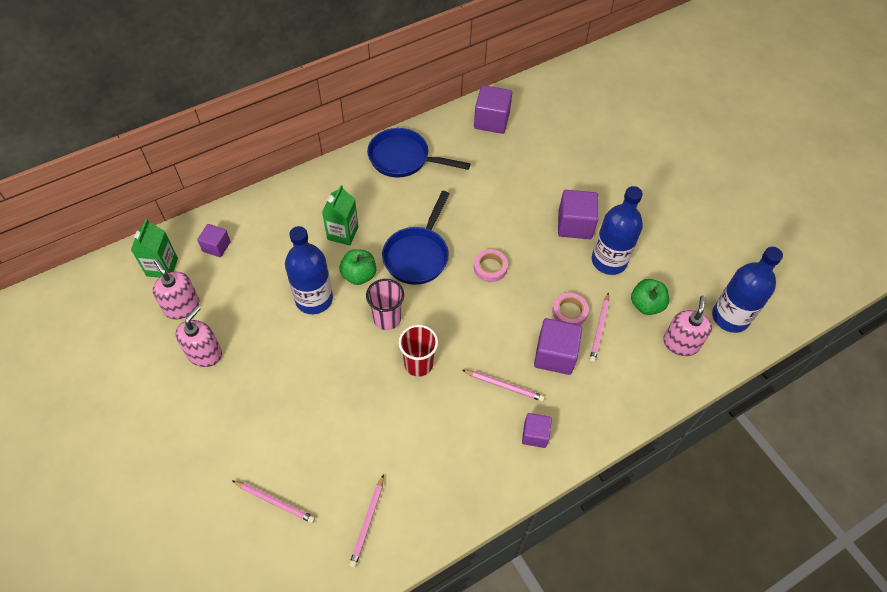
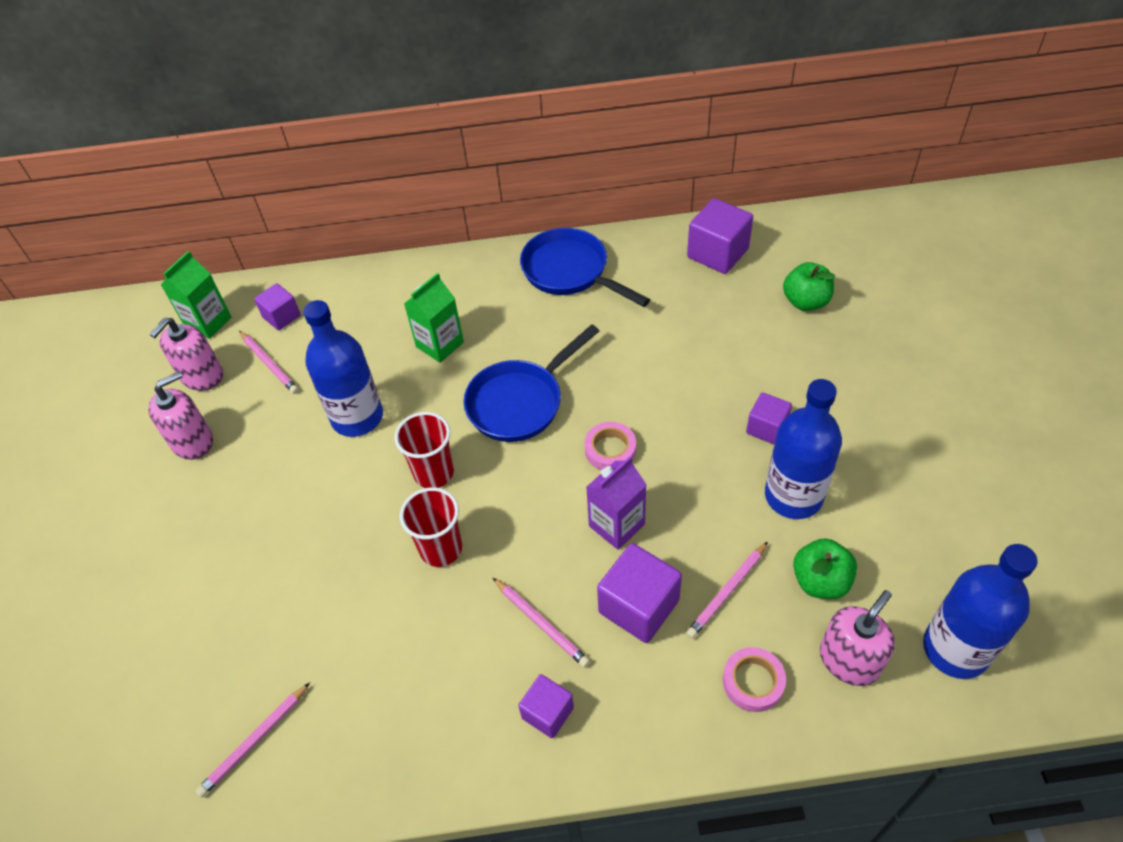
camera: 30 degrees right, 5 degrees down
(182, 306) = (202, 376): pink soap dispenser -> pink soap dispenser turned 135 degrees counterclockwise
(275, 502) = (160, 663): pink pencil -> pink pencil (269, 364)
(359, 275) = (430, 404): green apple -> green apple (805, 301)
(387, 318) = (434, 473): pink cup -> red cup
(518, 312) = (616, 525): none -> purple carton
(569, 312) = (693, 550): pink tape -> pink tape (753, 682)
(575, 225) = (766, 428): purple cube -> purple cube, size x0.61

